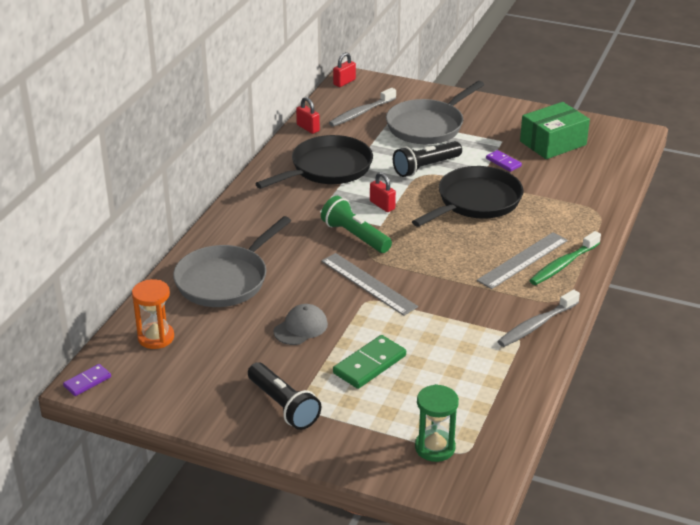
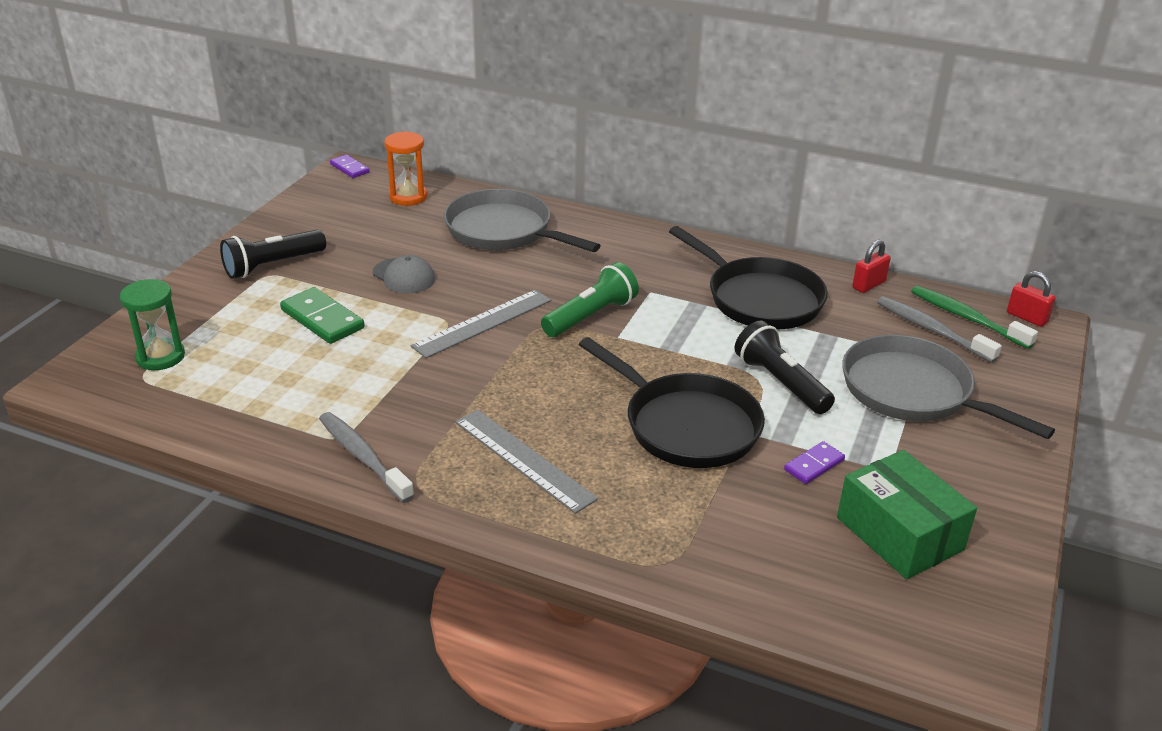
camera: 90 degrees right, 0 degrees up
(382, 205) = (668, 340): red padlock -> none
(563, 265) = (508, 501): green toothbrush -> green toothbrush (967, 318)

